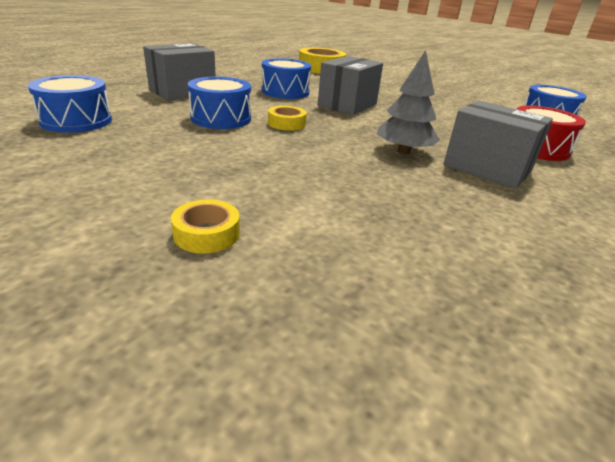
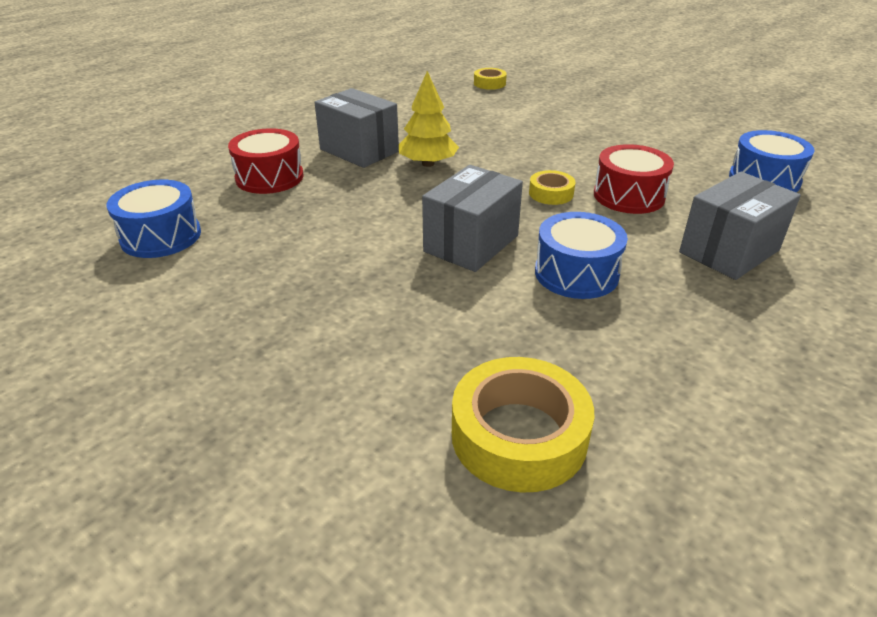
camera: 175 degrees left, 5 degrees up
(207, 234) = (568, 105): yellow tape -> yellow tape (489, 83)
(221, 118) = (629, 196): blue drum -> red drum
(403, 151) = (428, 163): grey tree -> yellow tree

